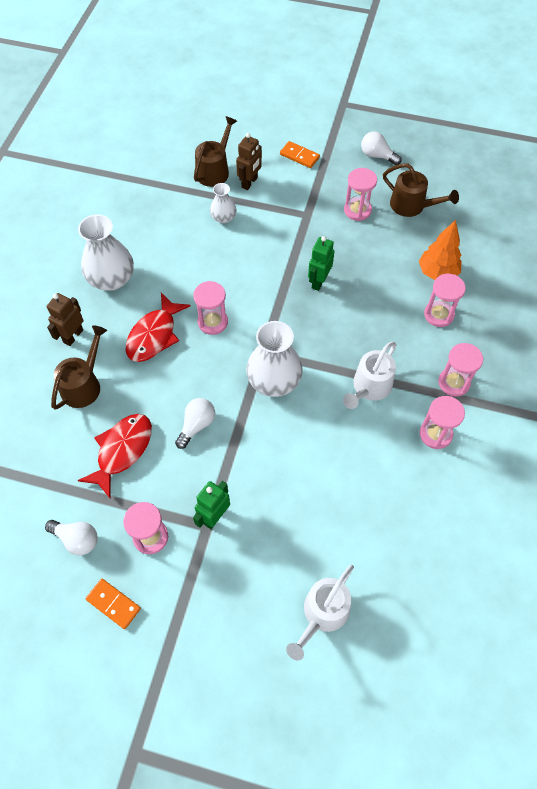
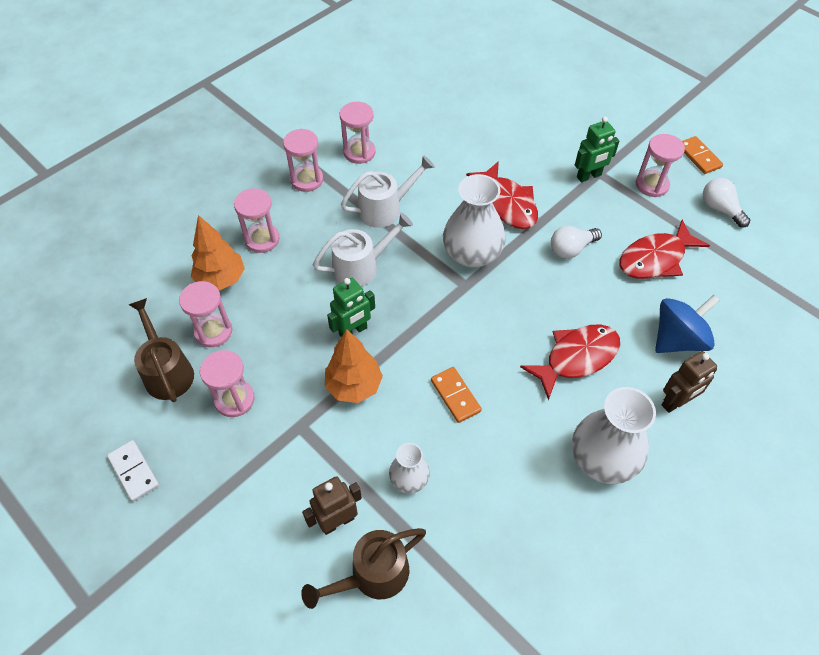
camera: 150 degrees left, 5 degrees down
(84, 384) = (678, 339): brown watering can -> blue spinning top
(212, 322) = (502, 342): pink hourglass -> pink hourglass (213, 331)
(272, 445) = (507, 203): none -> red fish
(292, 249) = (354, 386): none -> orange tree
(299, 156) = (235, 532): orange domino -> orange domino (455, 396)
(322, 614) = (536, 92): white watering can -> white watering can (361, 267)
(377, 156) = (134, 471): white light bulb -> white domino

